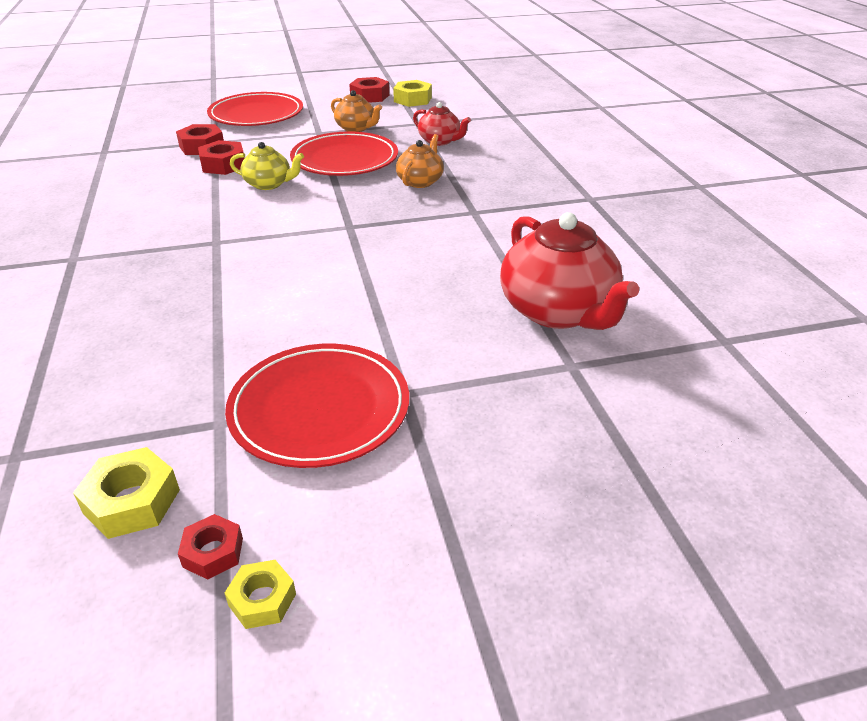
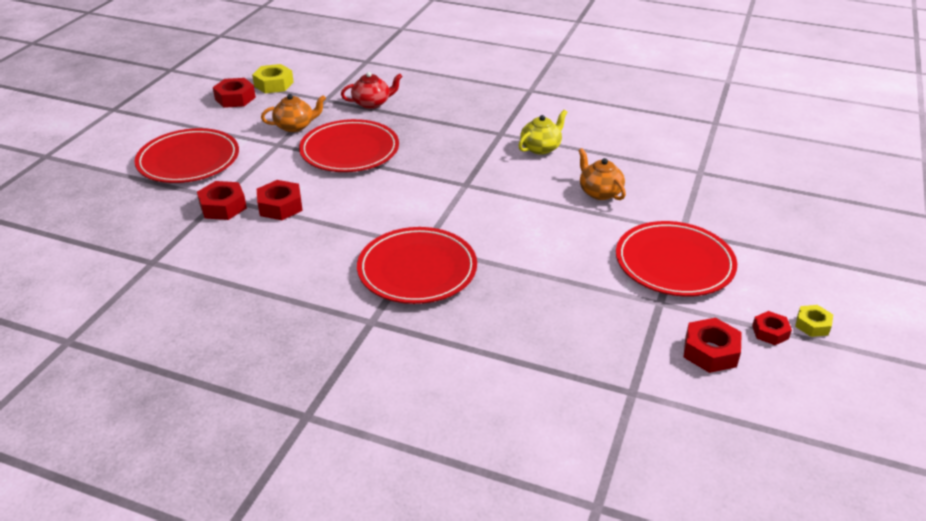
camera: 55 degrees left, 0 degrees up
(132, 501) = (710, 352): yellow nut -> red nut
(172, 252) = (417, 270): none -> red plate
(269, 184) = (350, 196): yellow teapot -> yellow teapot (541, 148)
(420, 181) = (430, 135): orange teapot -> orange teapot (599, 192)
(558, 311) = (646, 154): red teapot -> none

